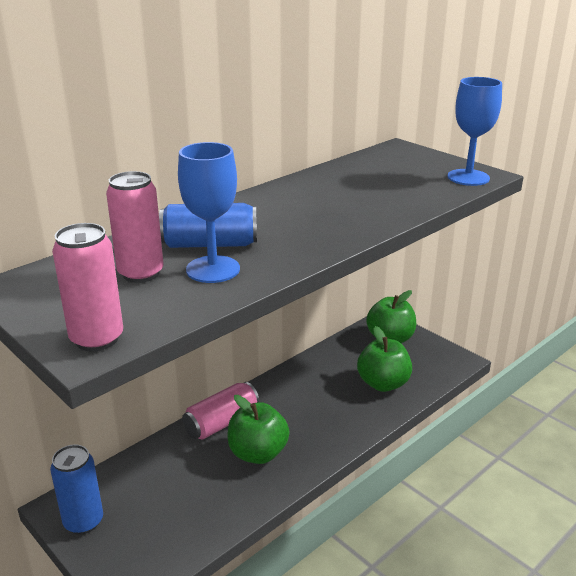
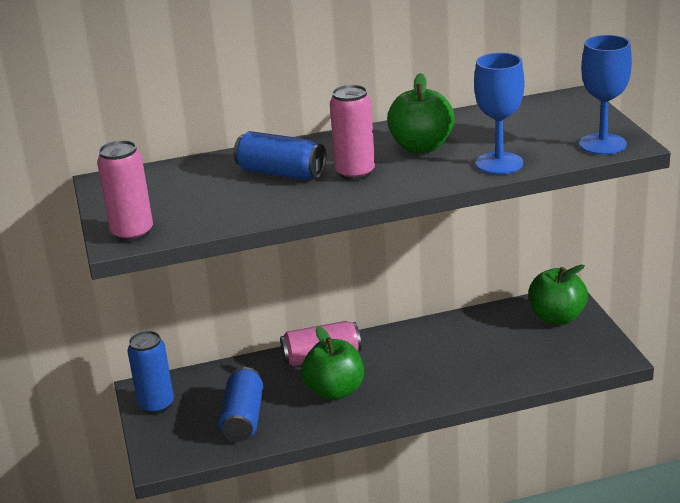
camera: 30 degrees right, 0 degrees up
(141, 273) = (205, 189): pink can -> pink can (355, 173)
(188, 508) = (243, 418): none -> blue can
(213, 269) = (262, 195): blue goblet -> blue goblet (499, 163)
(383, 384) = (509, 360): green apple -> green apple (421, 147)

